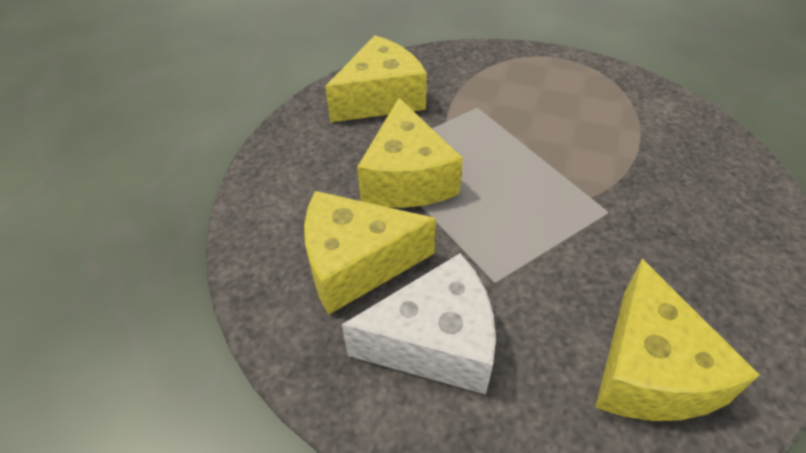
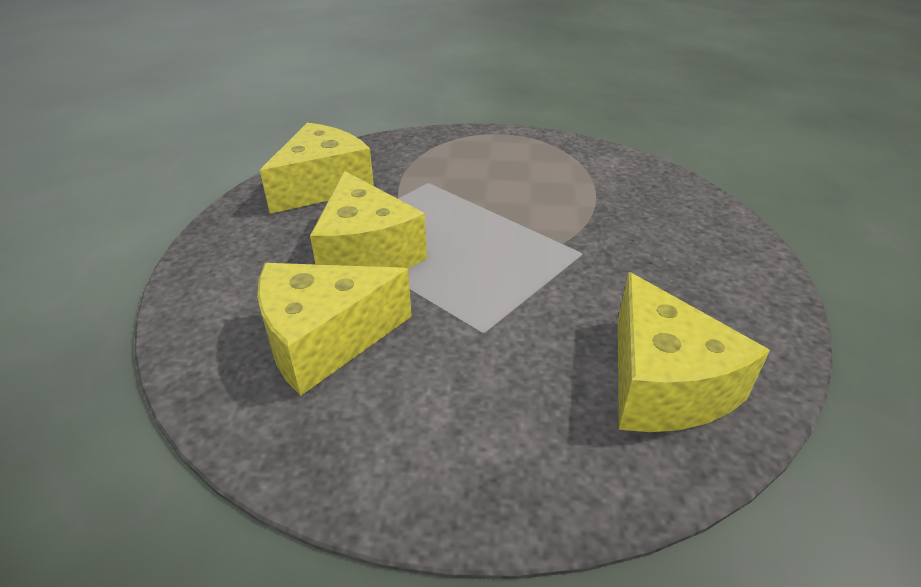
camera: 15 degrees left, 10 degrees down
(436, 342) = (432, 400): white cheese -> none

